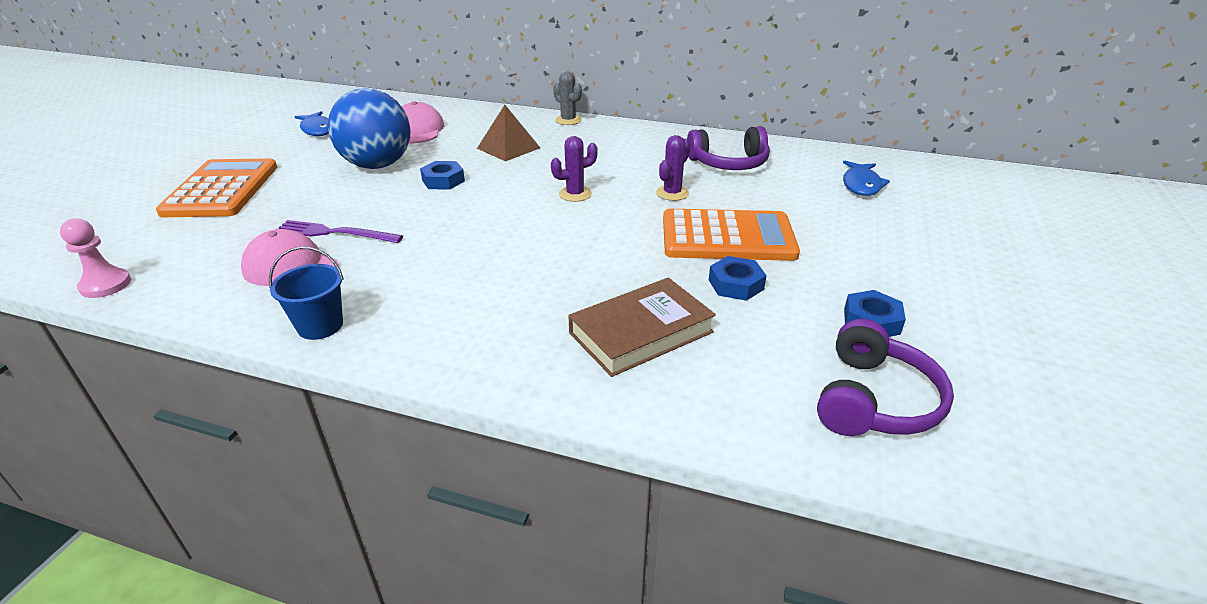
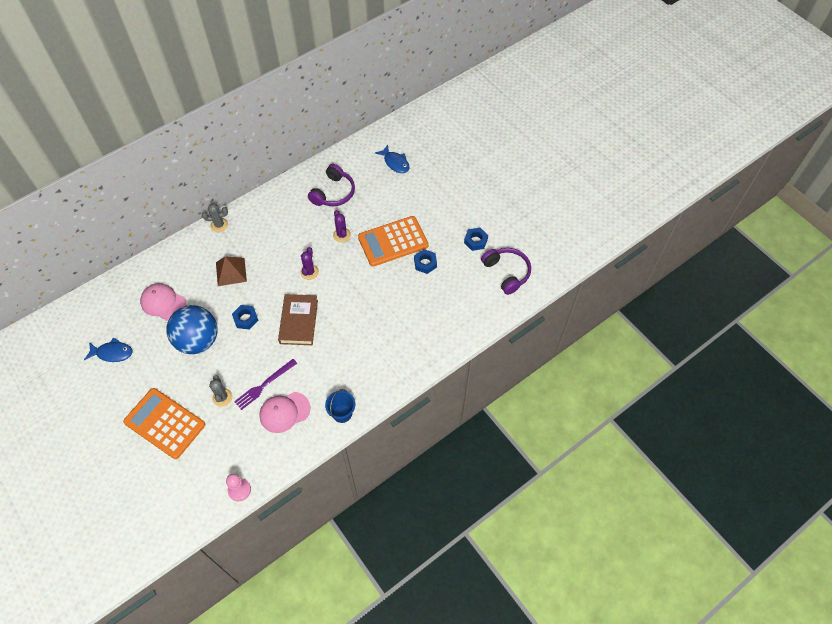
camera: 55 degrees left, 25 degrees up
(290, 211) = (222, 397): none -> grey cactus
(641, 332) = (428, 312): brown book -> brown book (299, 321)
(727, 237) = (393, 241): orange calculator -> orange calculator turned 150 degrees counterclockwise

